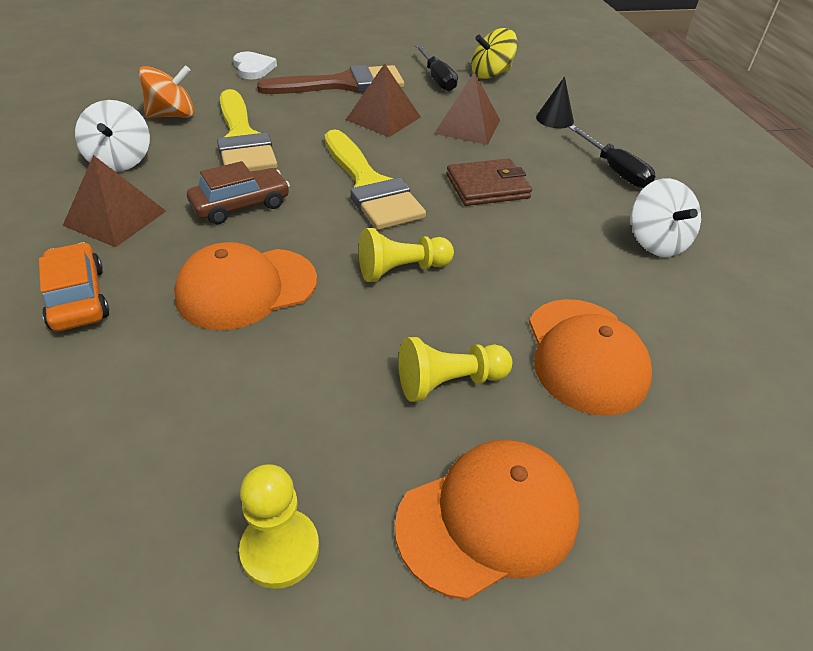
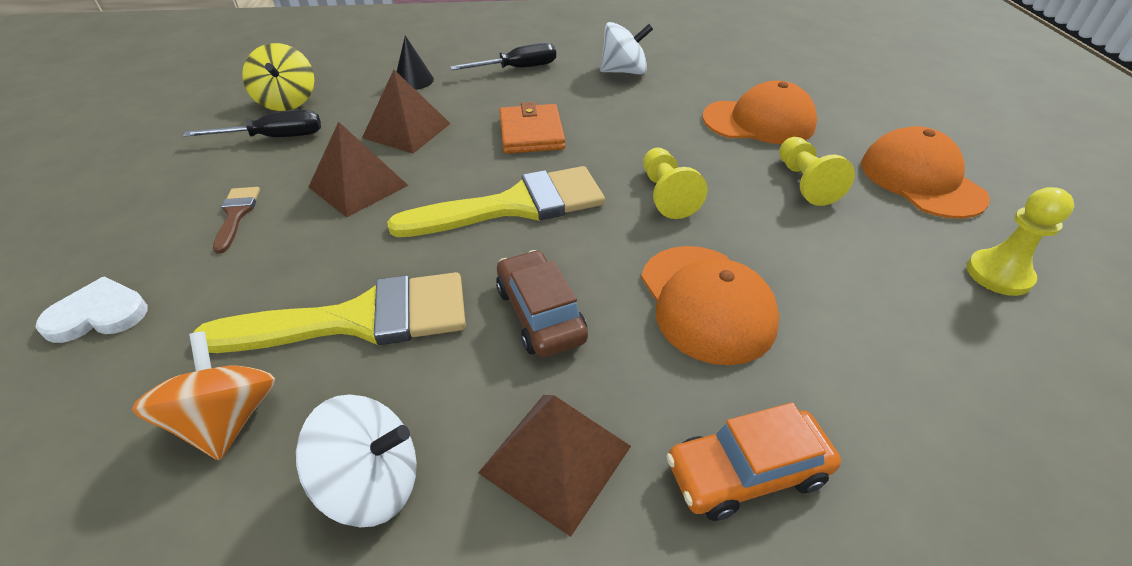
camera: 80 degrees left, 0 degrees up
(343, 84) = (236, 215): brown brush -> brown brush, size x0.46
(487, 186) = (531, 133): brown wallet -> orange wallet

